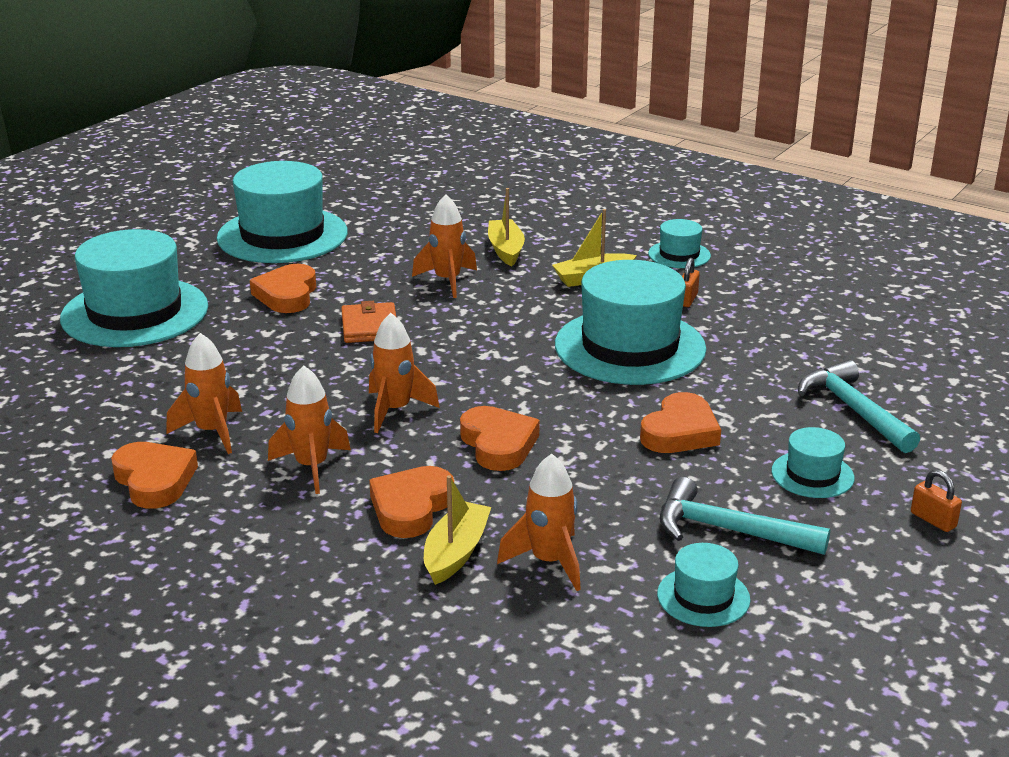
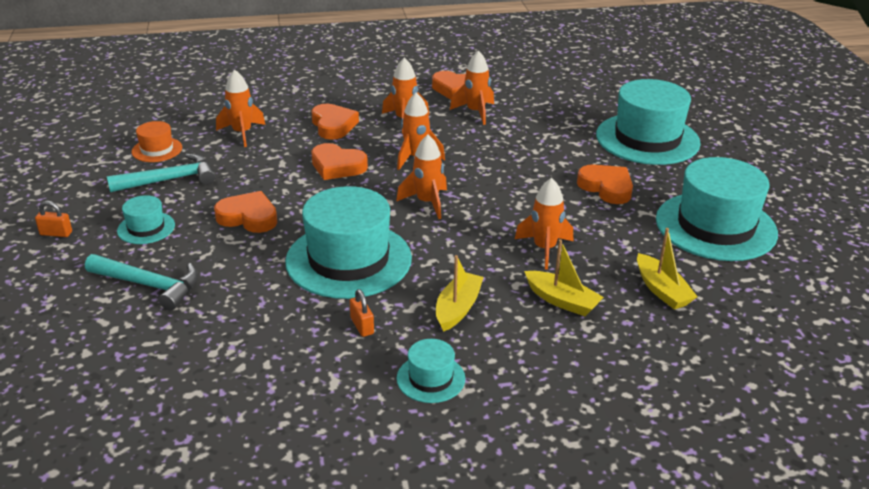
camera: 135 degrees right, 5 degrees up
(370, 327) = (520, 192): orange wallet -> none
(456, 553) = (287, 120): yellow boat -> yellow boat (661, 290)
(473, 359) = (427, 203): none -> orange rocket
(680, 432) = (248, 217): orange heart -> orange heart turned 120 degrees clockwise
(703, 597) = (157, 150): turquoise hat -> orange hat

